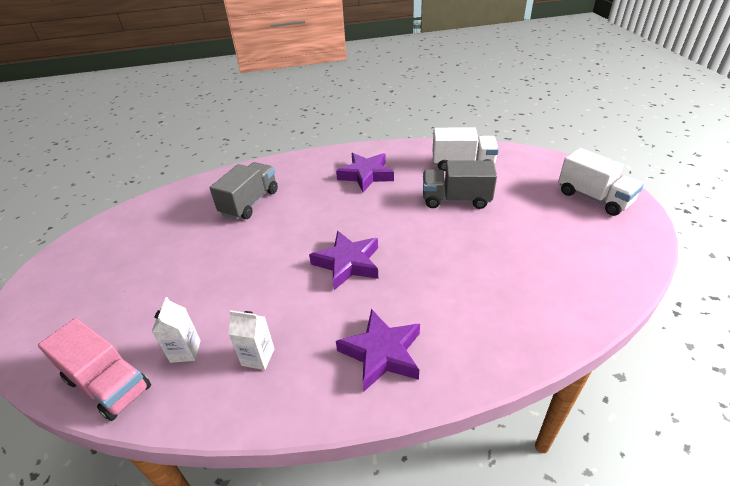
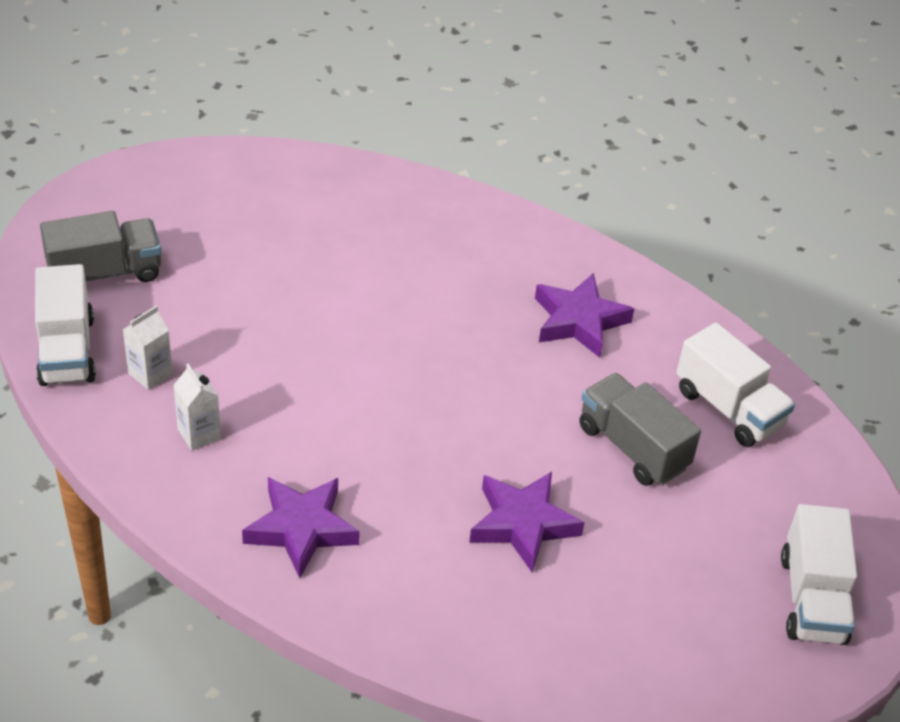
camera: 40 degrees right, 5 degrees up
(108, 384) = (67, 350): pink truck -> white truck
(250, 203) = (396, 249): grey truck -> grey truck (105, 273)
(348, 263) = (396, 415): purple star -> purple star (523, 524)

